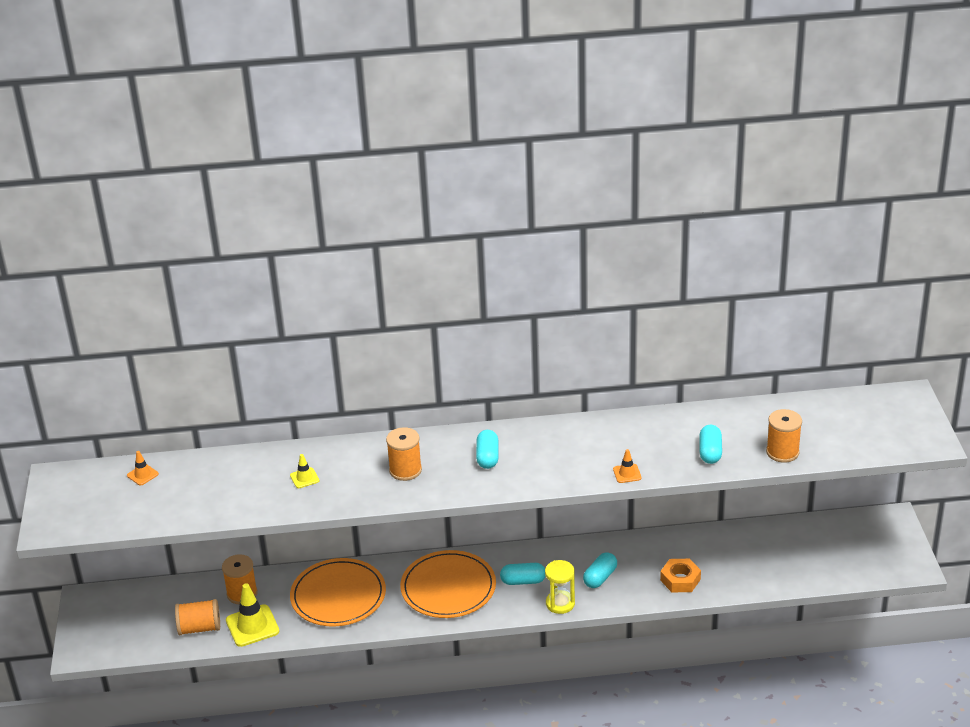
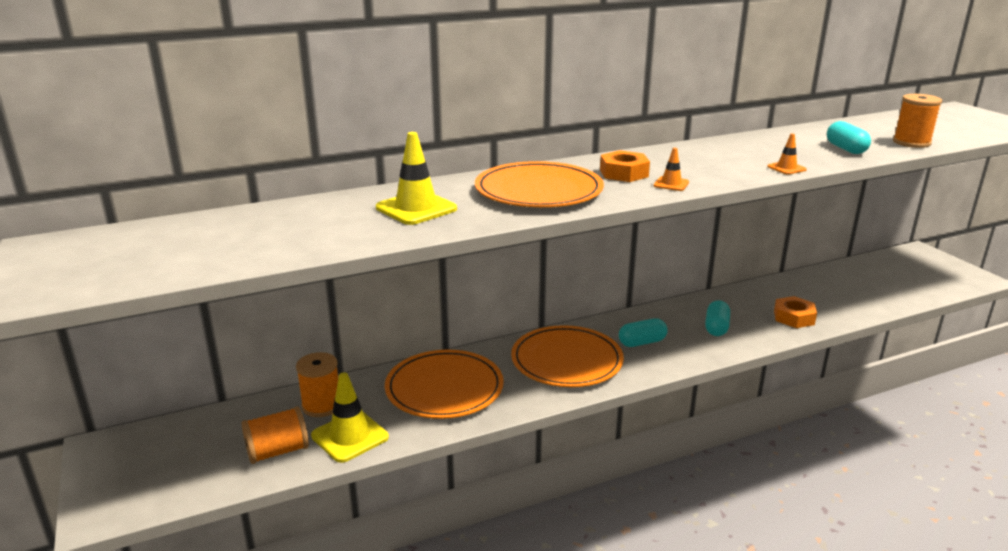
camera: 20 degrees left, 10 degrees down
(142, 475) = (183, 229): orange traffic cone -> orange traffic cone (671, 184)
(304, 478) = (416, 208): yellow traffic cone -> yellow traffic cone, size x1.92
(405, 470) = (538, 190): orange spool -> orange plate
(487, 457) = (623, 173): turquoise capsule -> orange nut
(560, 603) = (697, 354): yellow hourglass -> none

